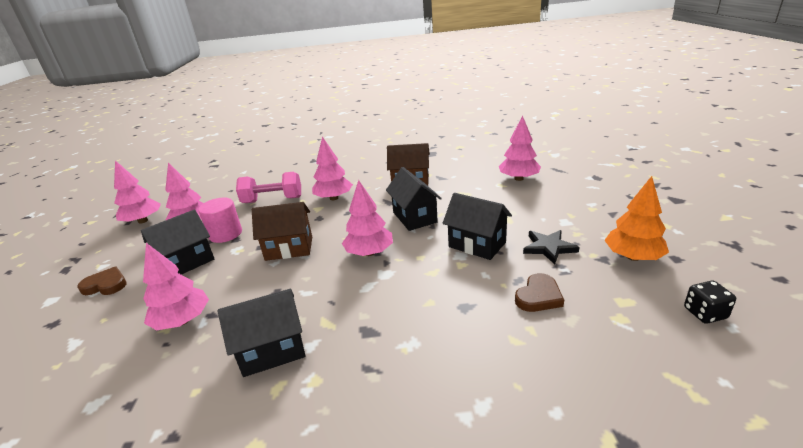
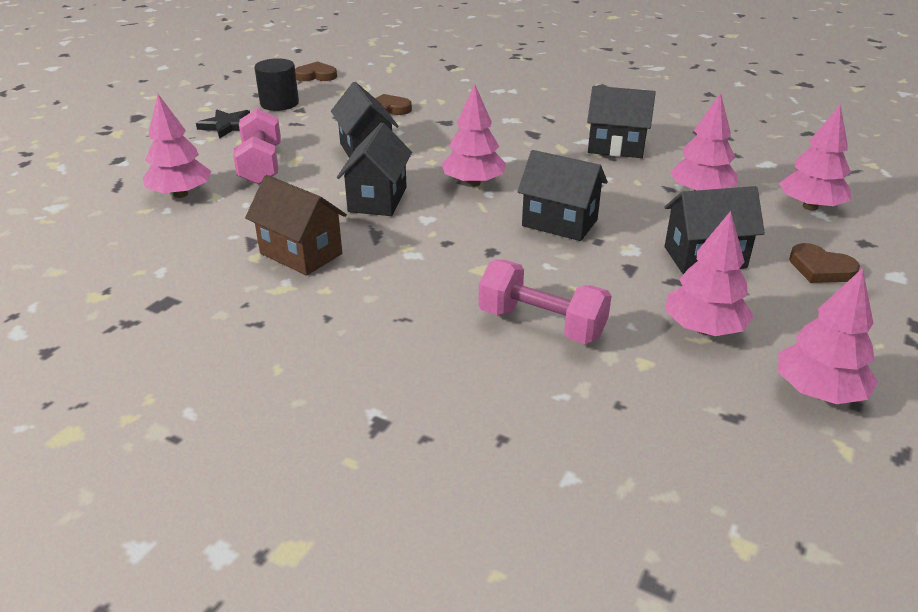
camera: 150 degrees left, 5 degrees up
(225, 234) = (644, 283): pink cylinder -> none
(289, 248) = (559, 223): brown house -> black house
(334, 198) = (439, 278): pink tree -> pink tree (810, 206)
(517, 207) = (261, 165): none -> pink dumbbell
(548, 248) = (318, 128): black star -> black star (227, 126)
(633, 257) = (279, 103): orange tree -> black cylinder
(705, 313) = (316, 76): black dice -> brown heart

